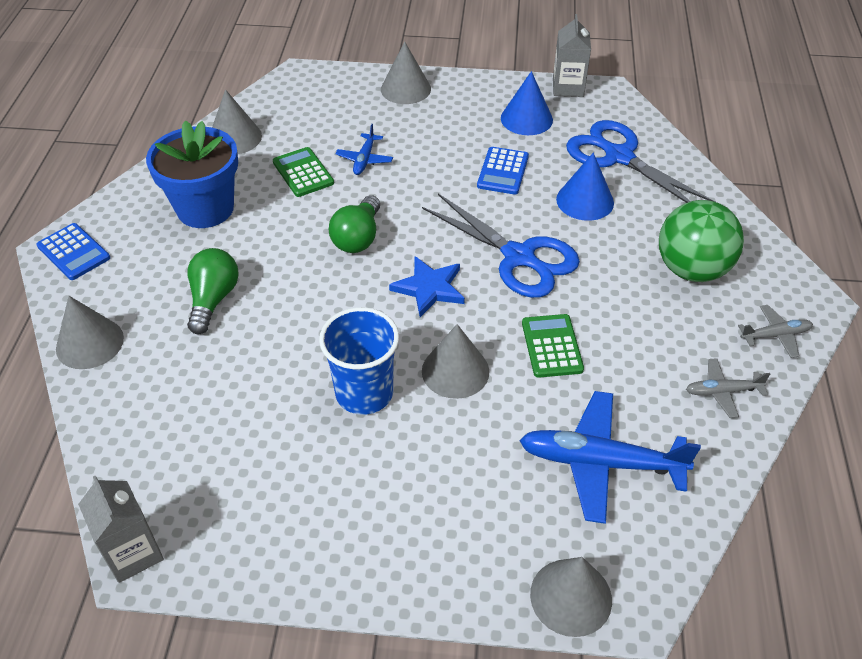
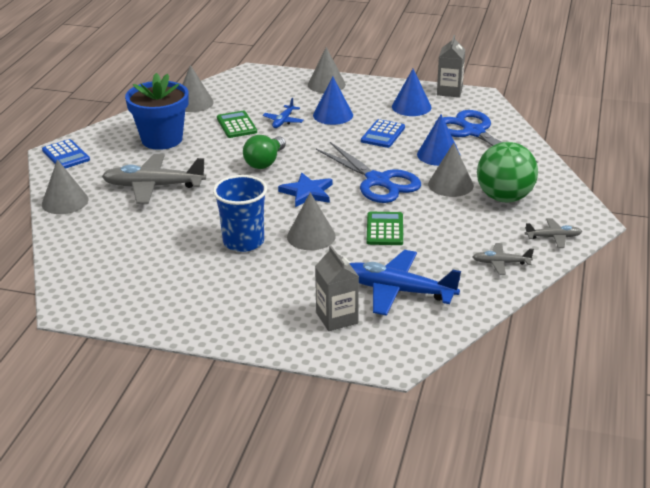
camera: 10 degrees right, 15 degrees down
(133, 553) = (67, 304): grey carton -> grey carton (337, 318)
(213, 299) = (154, 186): green light bulb -> grey plane
(428, 142) = (333, 115): none -> blue cone
(571, 597) = (352, 353): grey cone -> grey cone (450, 184)

